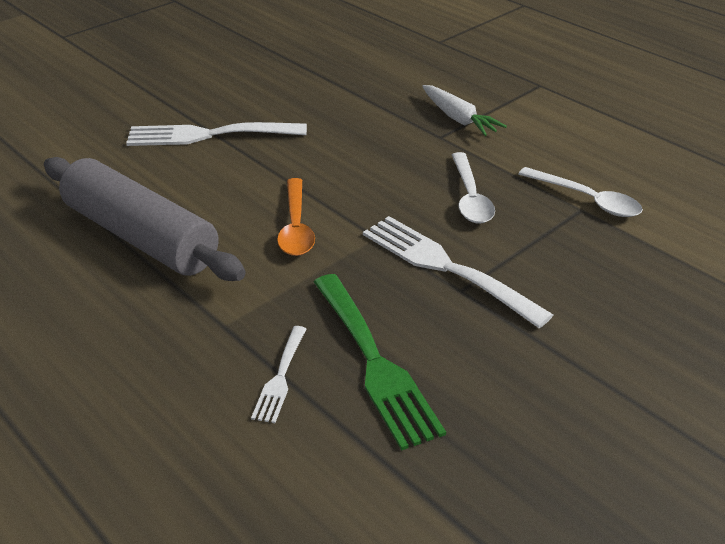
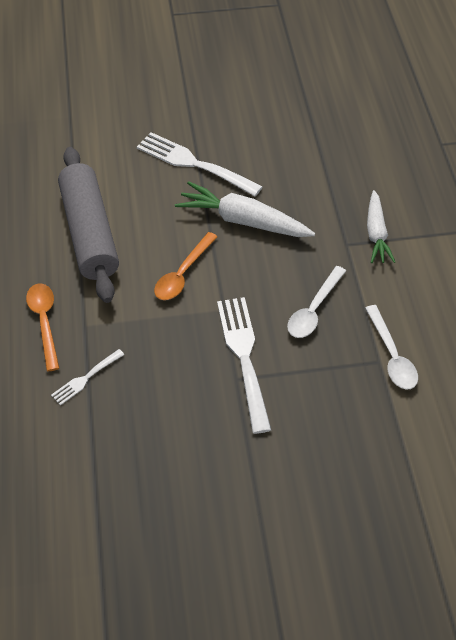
camera: 35 degrees right, 15 degrees up
(165, 346) = (44, 322): none -> orange spoon
(314, 158) = (243, 221): none -> white carrot
(375, 363) = (142, 399): green fork -> none

